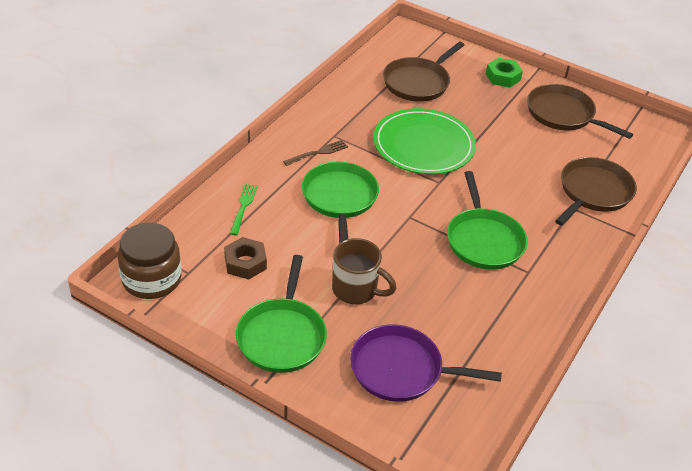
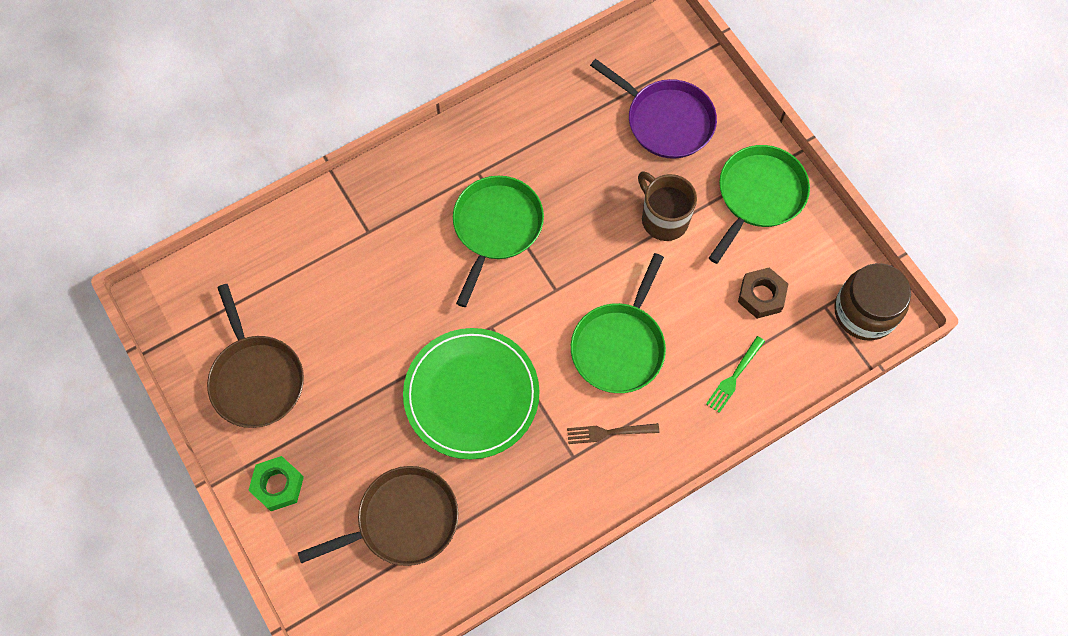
camera: 150 degrees left, 25 degrees up
(593, 192) = (326, 243): brown pan -> none

